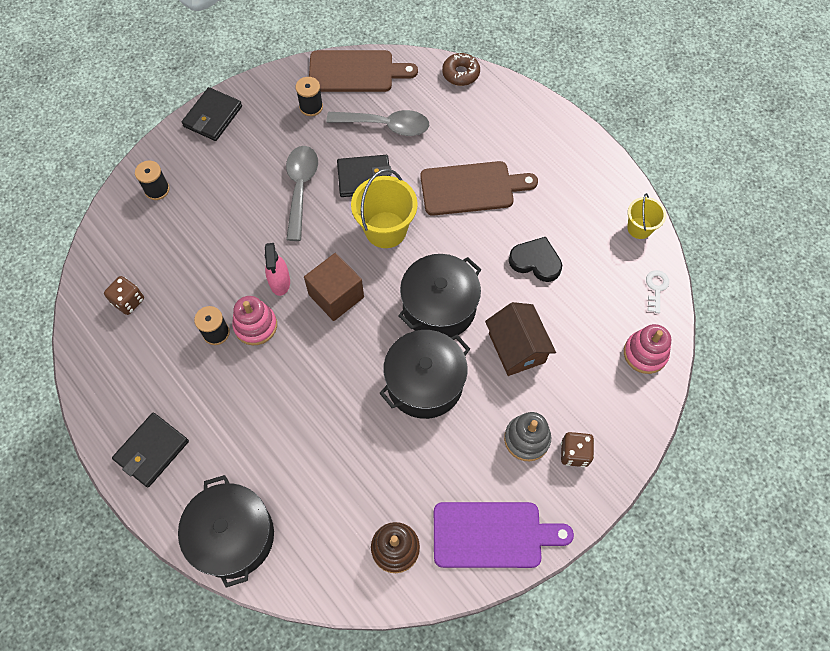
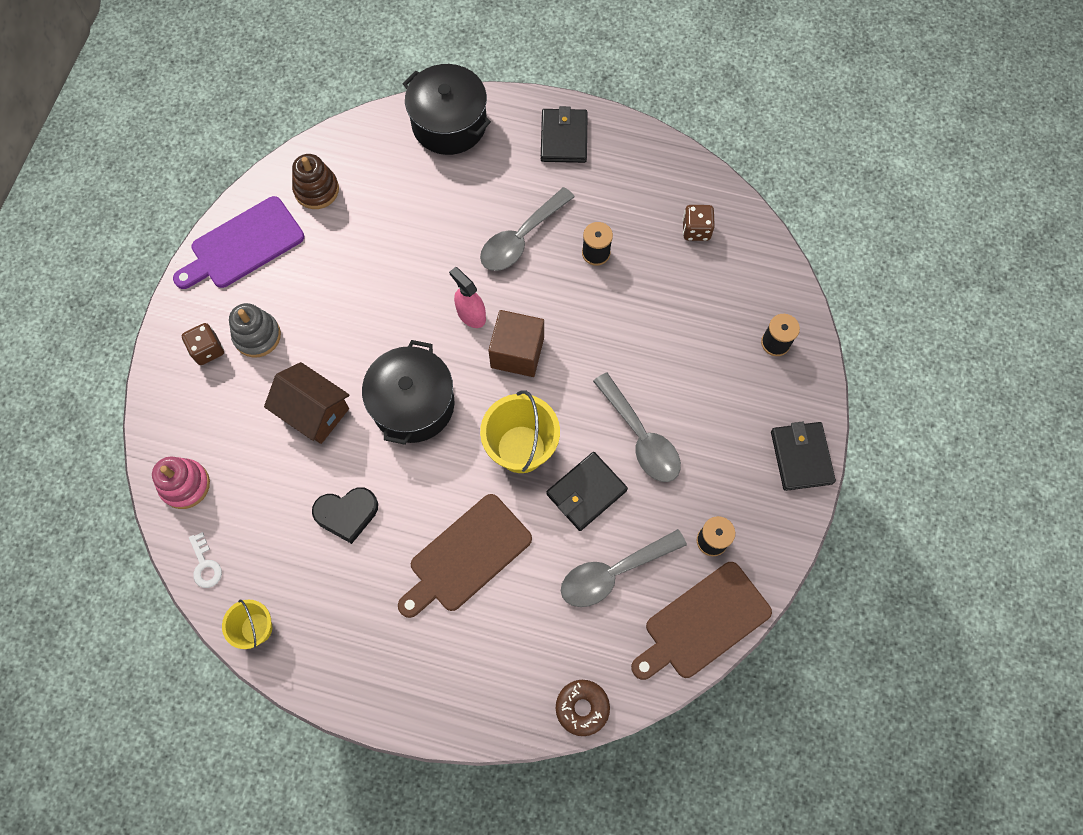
camera: 145 degrees right, 5 degrees up
(255, 325) = (567, 280): pink stacking toy -> none
(261, 383) = (521, 238): none -> grey spoon
(280, 282) = (579, 331): pink spray bottle -> pink spray bottle (471, 314)
(425, 383) = (379, 327): black pot -> none

